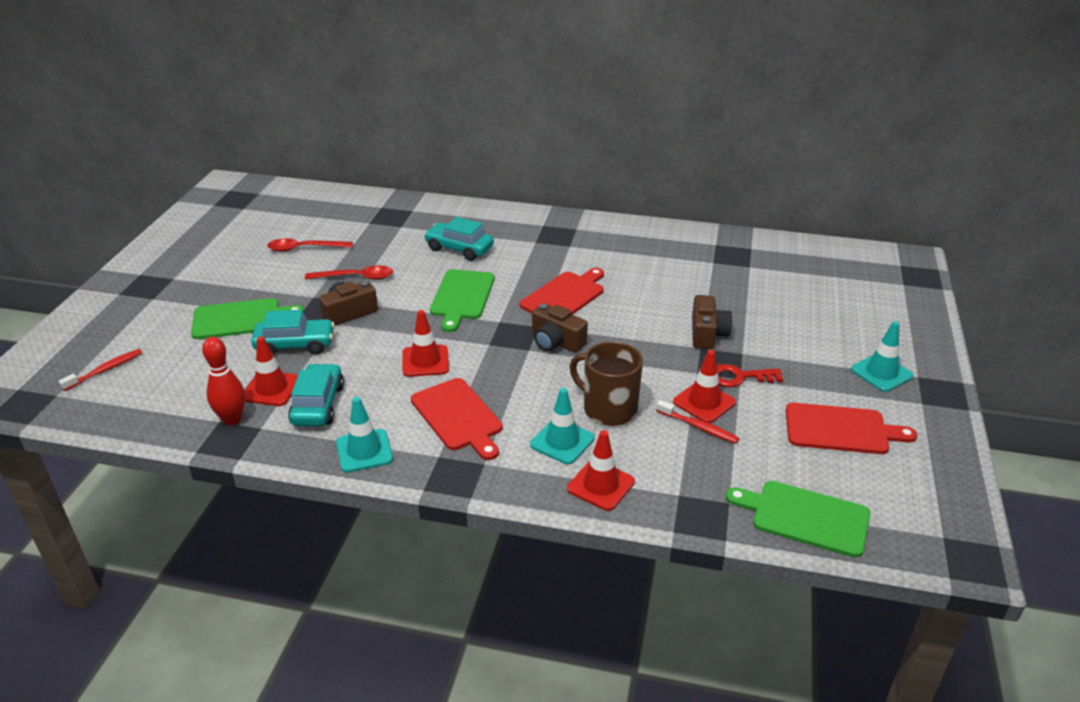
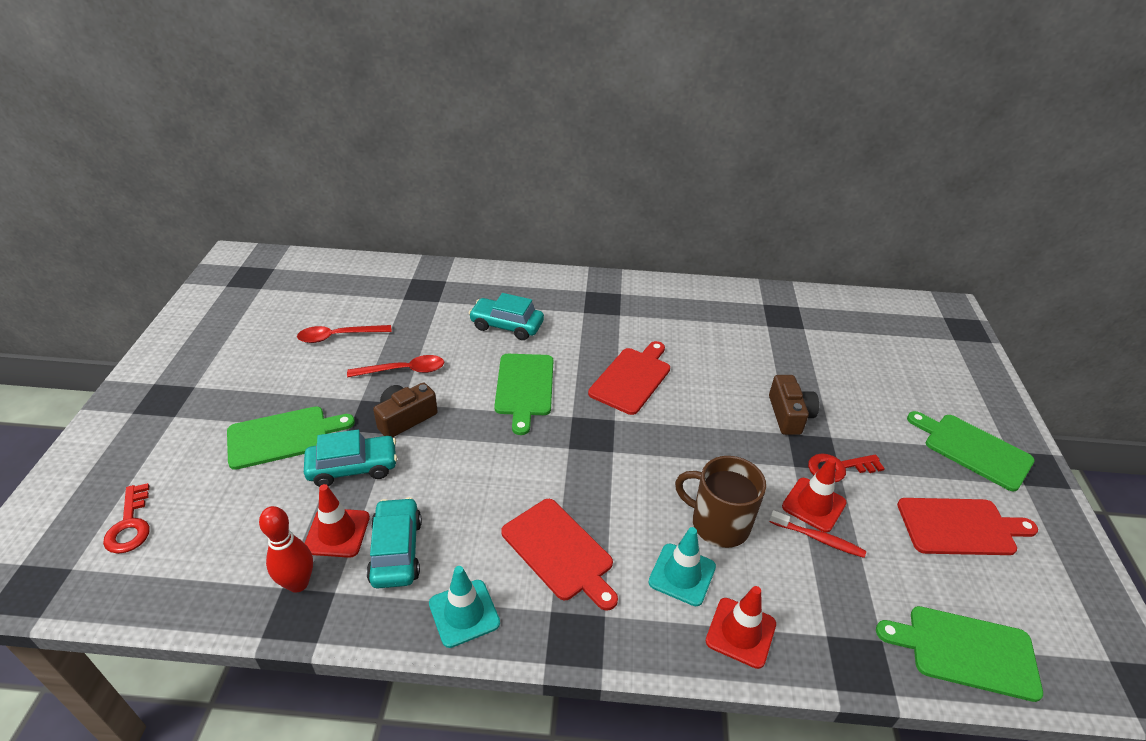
camera: 10 degrees left, 5 degrees up
(105, 370) = (130, 525): red toothbrush -> red key
(425, 361) = (505, 477): red traffic cone -> none
(556, 341) = (639, 438): brown camera -> none
(881, 373) = (973, 450): turquoise traffic cone -> green cutting board

